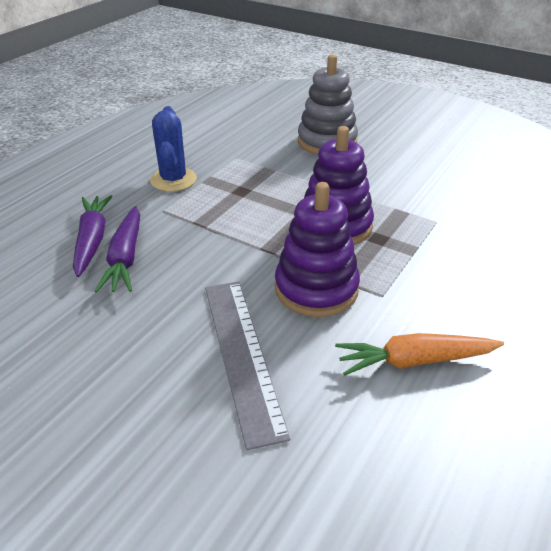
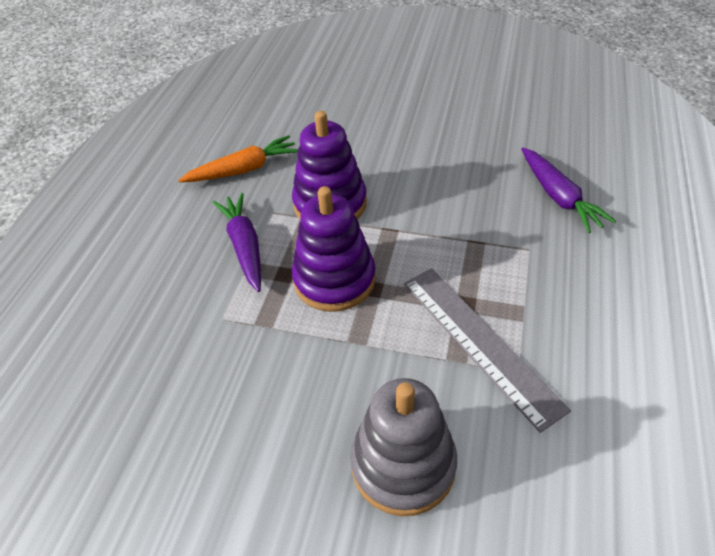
camera: 165 degrees right, 10 degrees up
(125, 258) = (511, 188): purple carrot -> purple carrot (245, 246)
(173, 180) = (561, 300): blue cactus -> none
(242, 355) = (364, 144): grey ruler -> grey ruler (480, 342)

